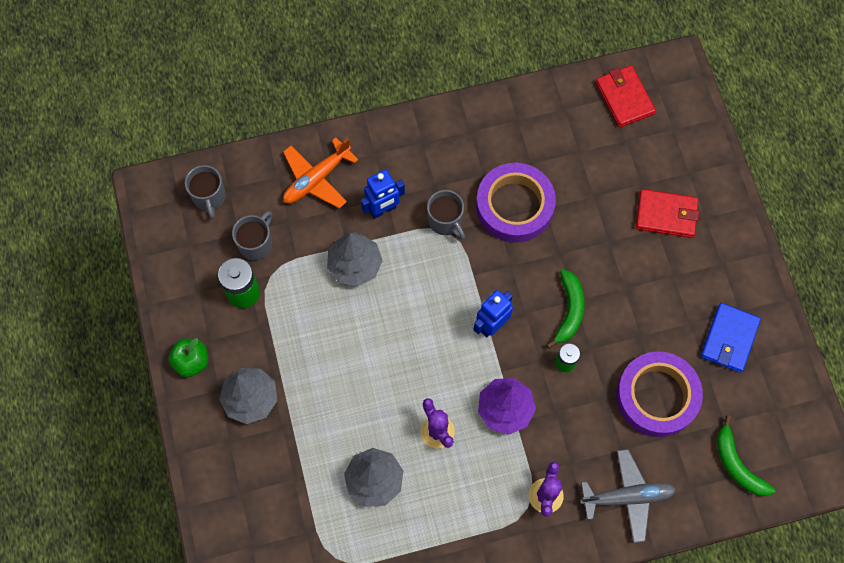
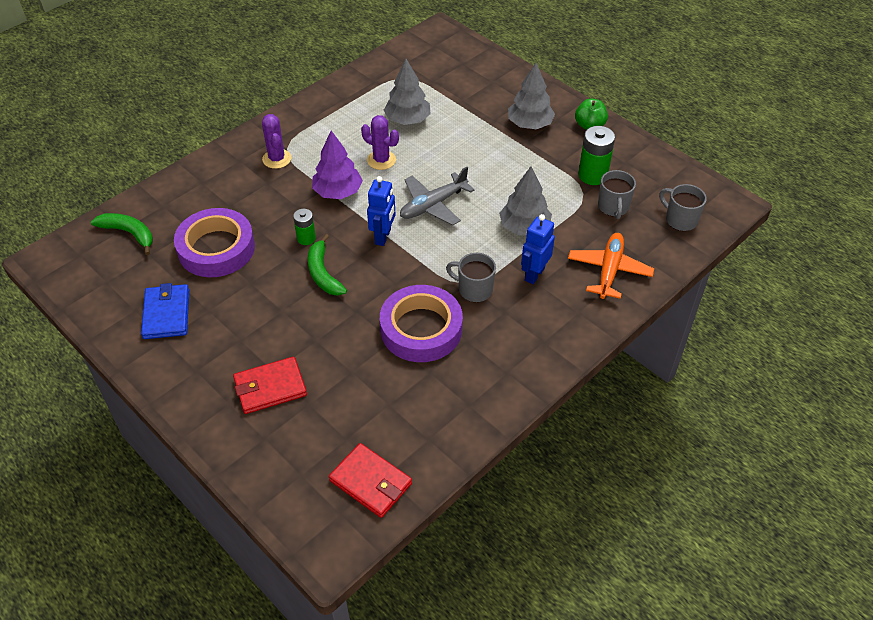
camera: 150 degrees right, 20 degrees down
(627, 497) = (212, 182): grey plane -> grey plane (433, 205)

